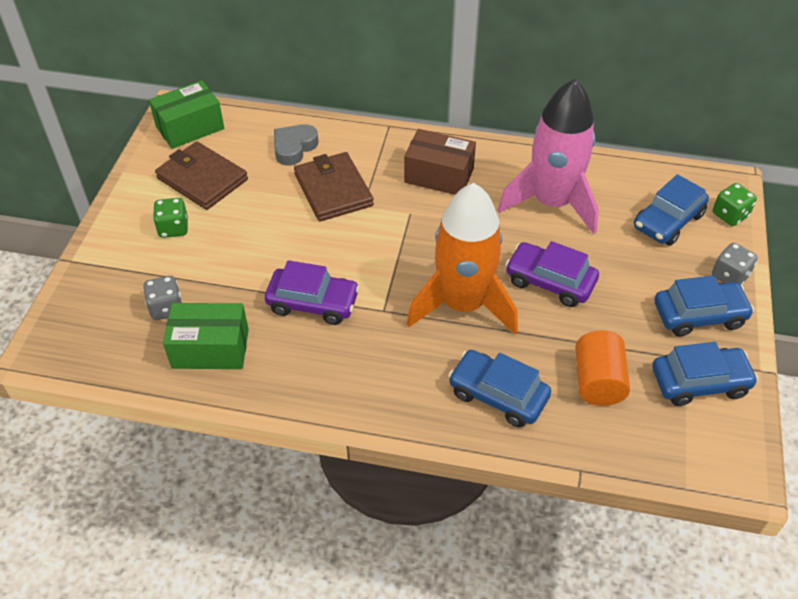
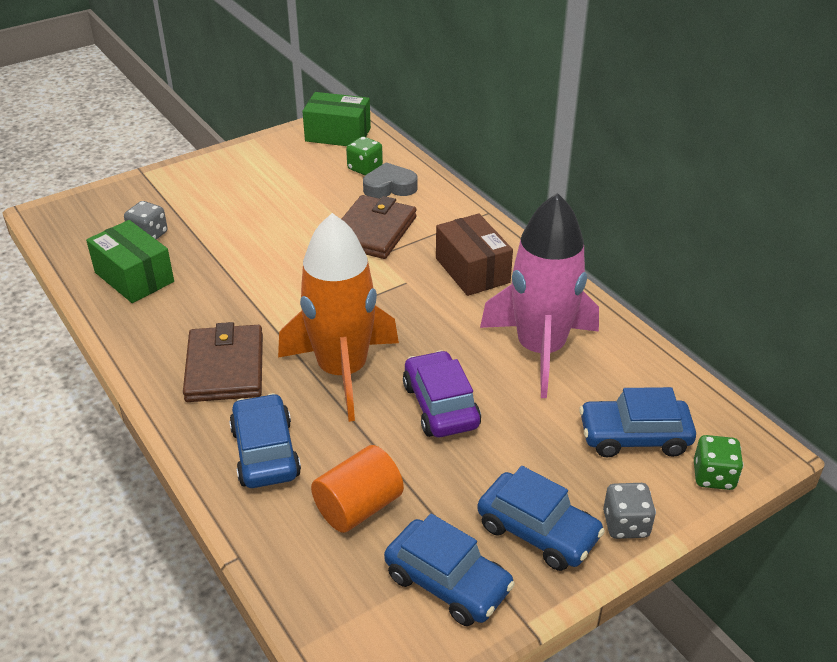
camera: 45 degrees right, 10 degrees down
(173, 228) = (229, 190): green dice -> green dice (365, 168)
(202, 179) = (295, 171): brown wallet -> brown wallet (225, 367)
(313, 303) = (240, 295): purple car -> none

